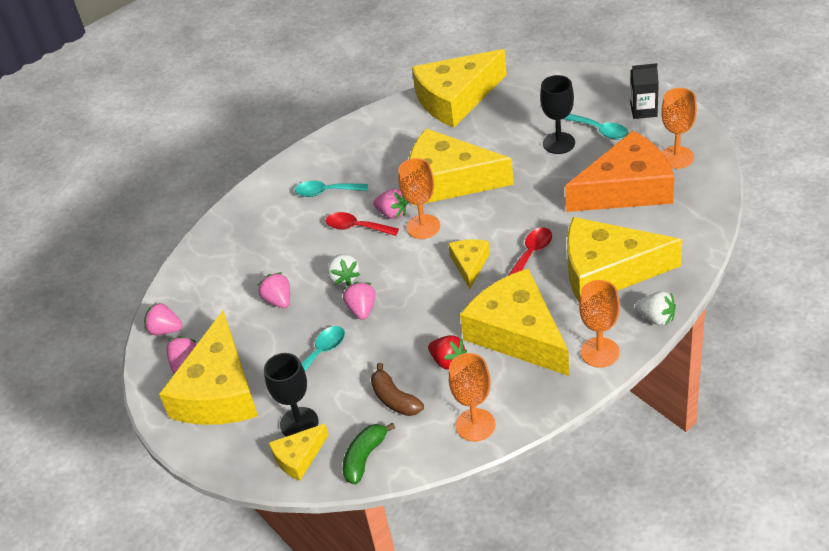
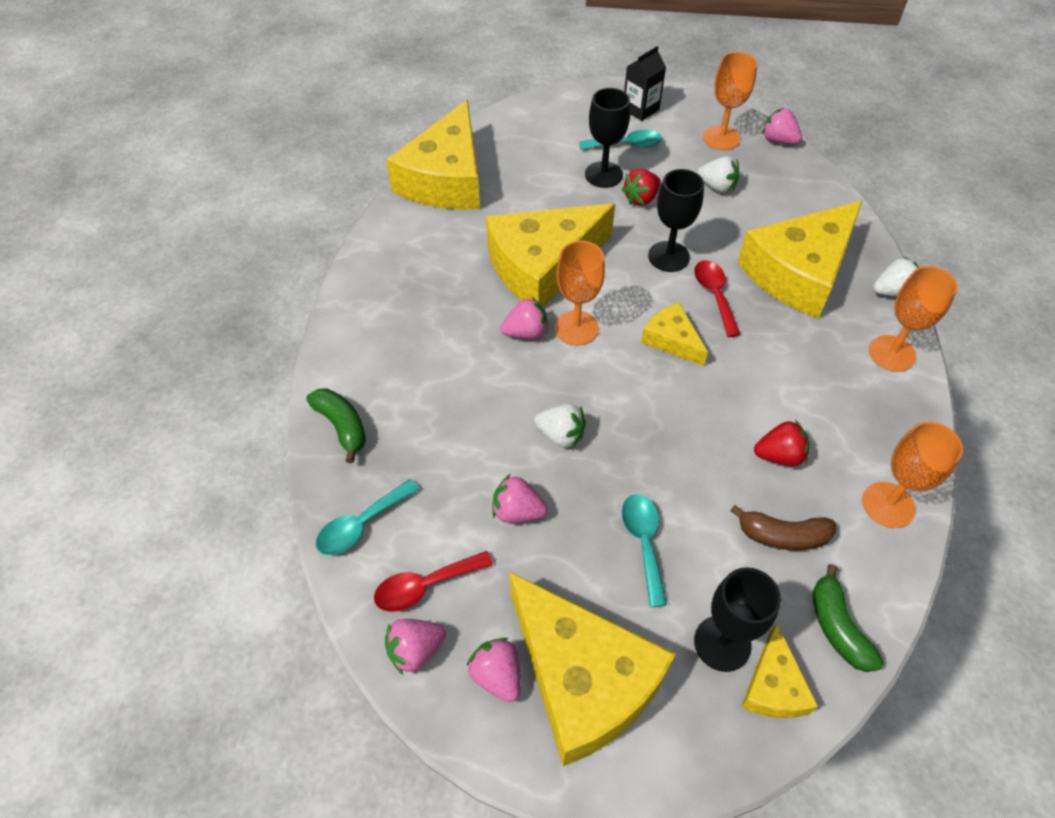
camera: 50 degrees left, 10 degrees up
(246, 209) = (342, 426): none -> green banana
(326, 192) = (420, 350): turquoise spoon -> turquoise spoon (361, 525)
(356, 227) = (504, 370): red spoon -> red spoon (425, 586)
(362, 309) = (624, 458): pink strawberry -> pink strawberry (778, 140)
(517, 333) = (803, 382): yellow cheese -> none
(533, 216) = (668, 256): none -> black goblet
(563, 171) = (641, 199): none -> red strawberry
(627, 189) = (717, 187): orange cheese -> white strawberry

